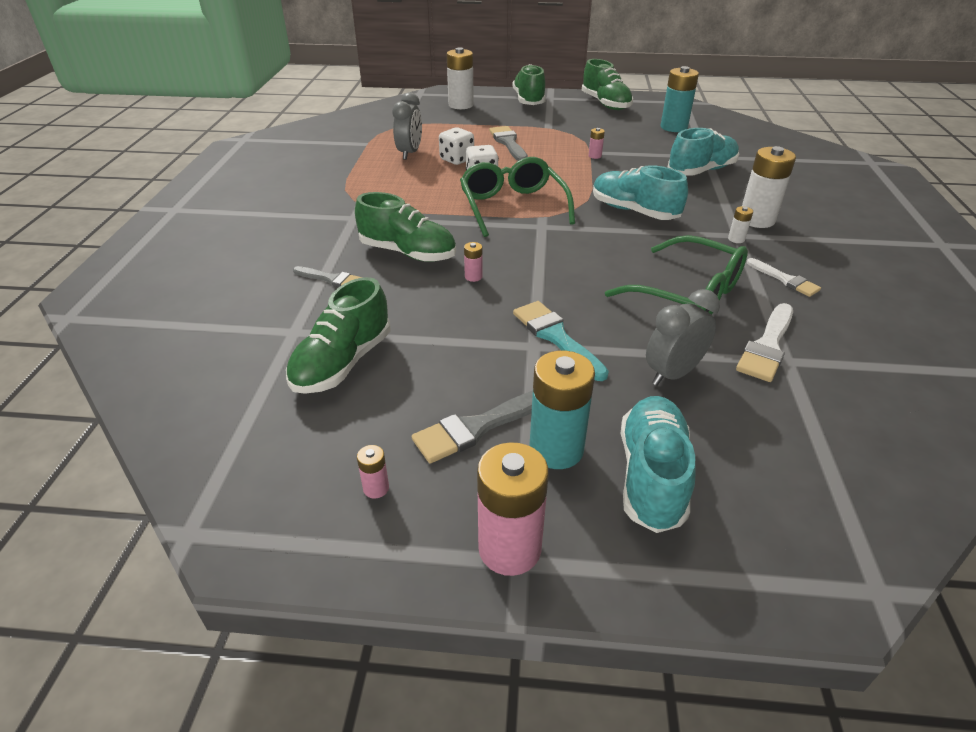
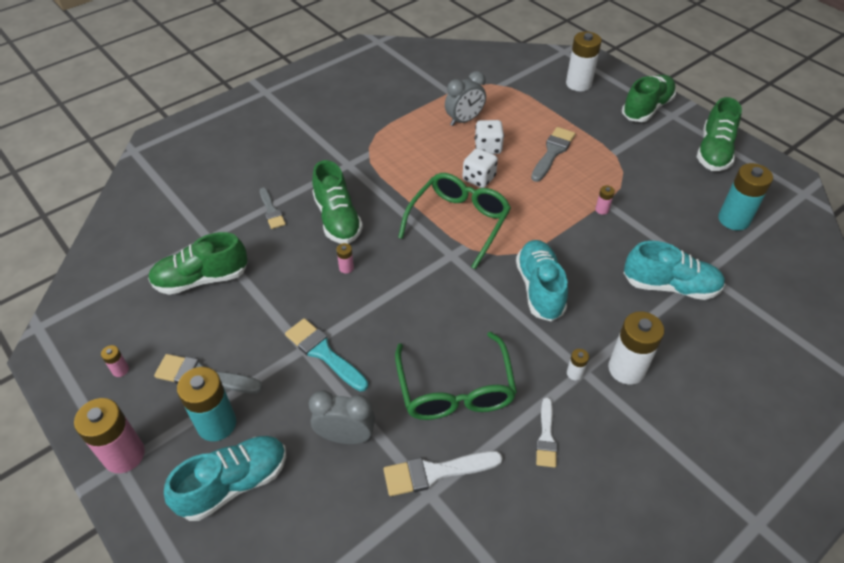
camera: 45 degrees right, 10 degrees up
(556, 337) = (323, 353): turquoise brush -> turquoise brush turned 60 degrees counterclockwise

